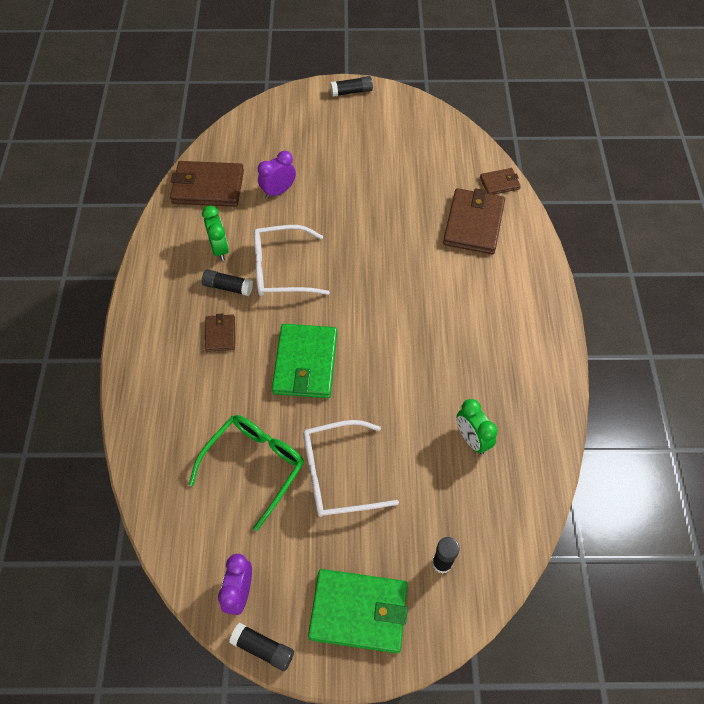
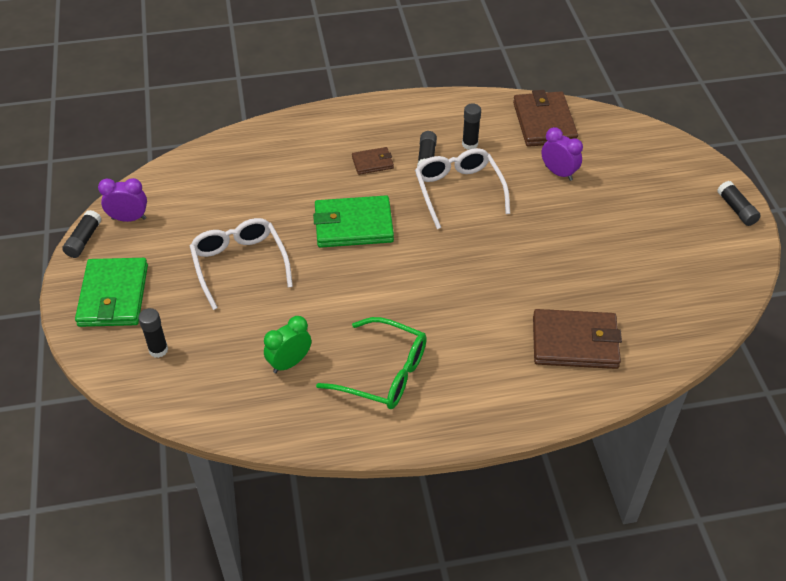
camera: 80 degrees right, 10 degrees down
(219, 249) = (470, 144): green clock -> black glue stick
(254, 466) = (242, 208): green glasses -> green glasses (383, 373)
(499, 183) = (650, 363): brown wallet -> none

